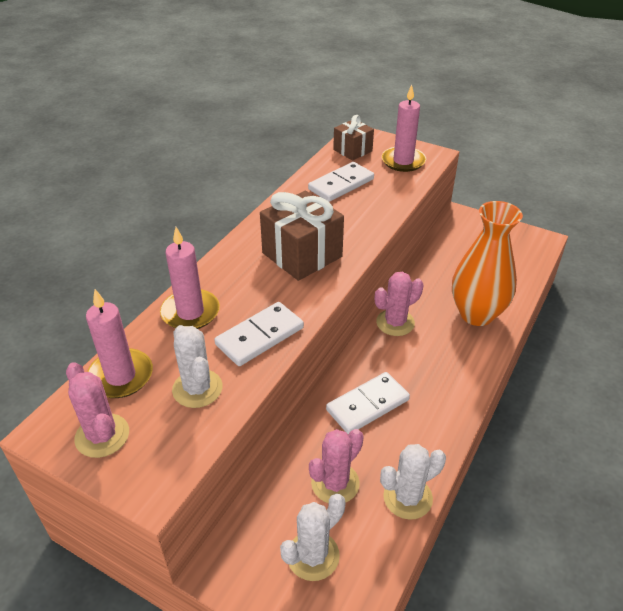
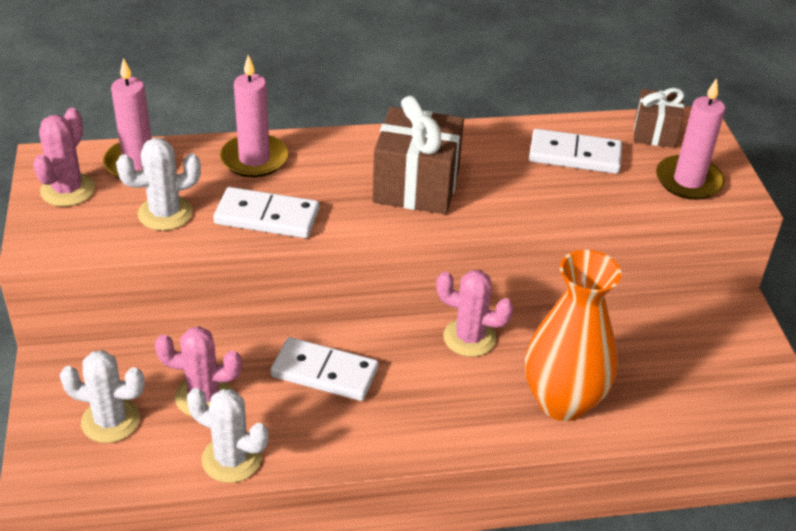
camera: 50 degrees right, 0 degrees up
(197, 388) = (165, 213): white cactus -> white cactus turned 45 degrees clockwise

